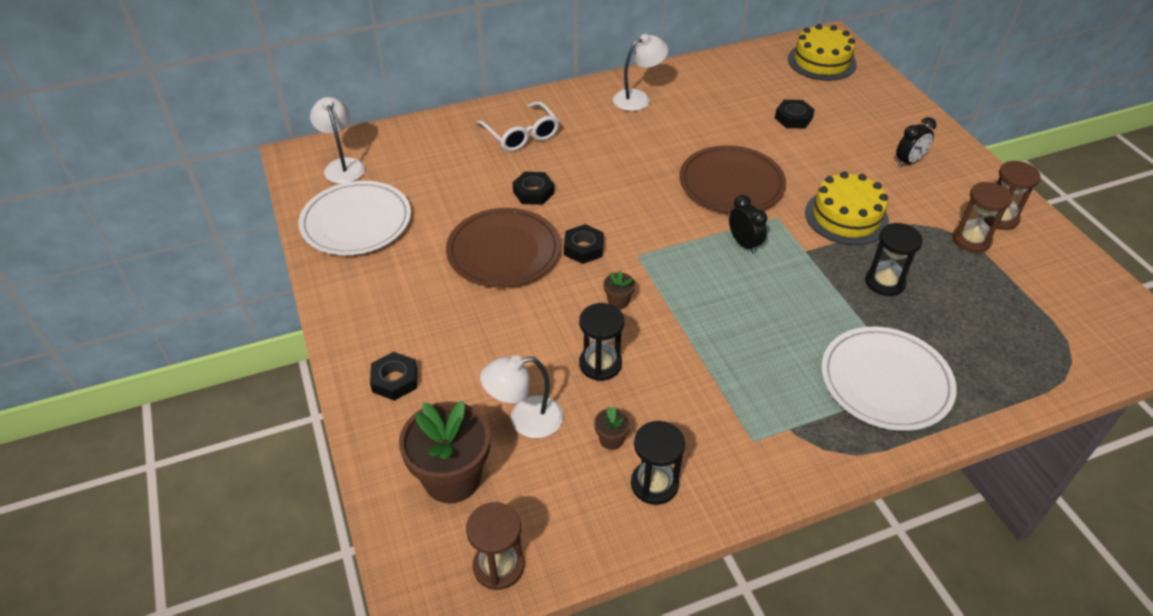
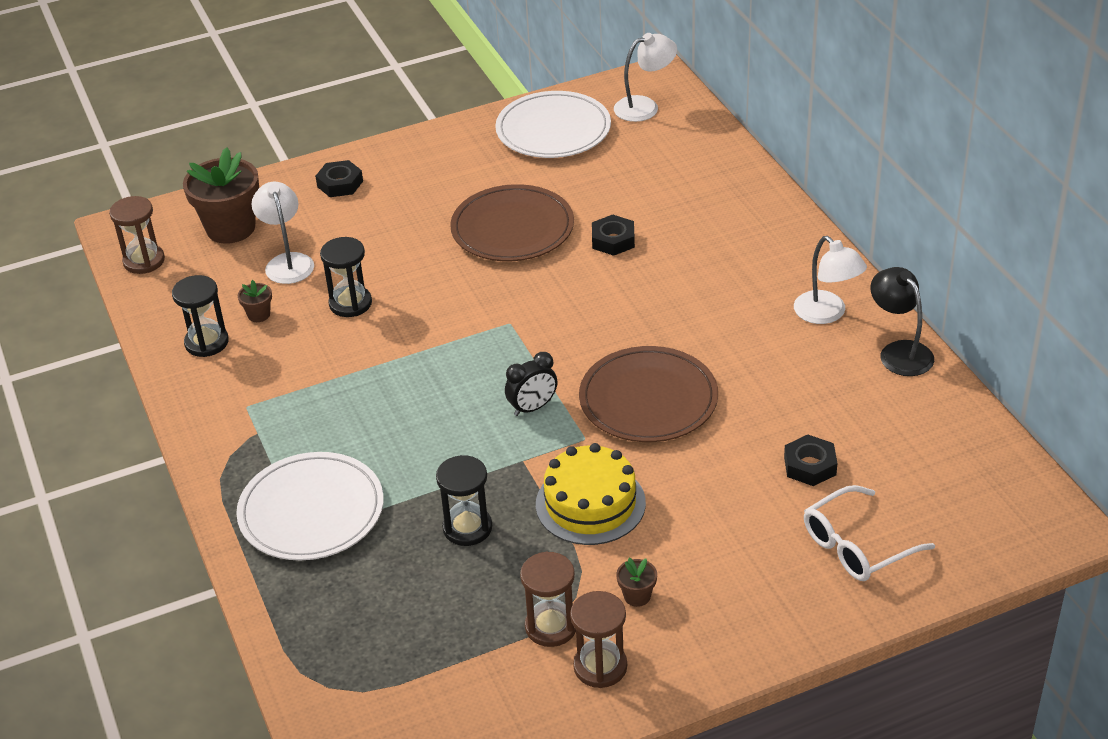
camera: 90 degrees right, 5 degrees down
(521, 135) = (723, 222): white glasses -> white glasses (857, 546)
(583, 248) = (519, 283): black nut -> none
(618, 301) = (437, 312): brown flower pot -> brown flower pot (637, 596)
(679, 74) = (899, 352): none -> black lamp
(821, 61) = (980, 508): yellow cake -> none
(908, 162) = (721, 583): black clock -> none

